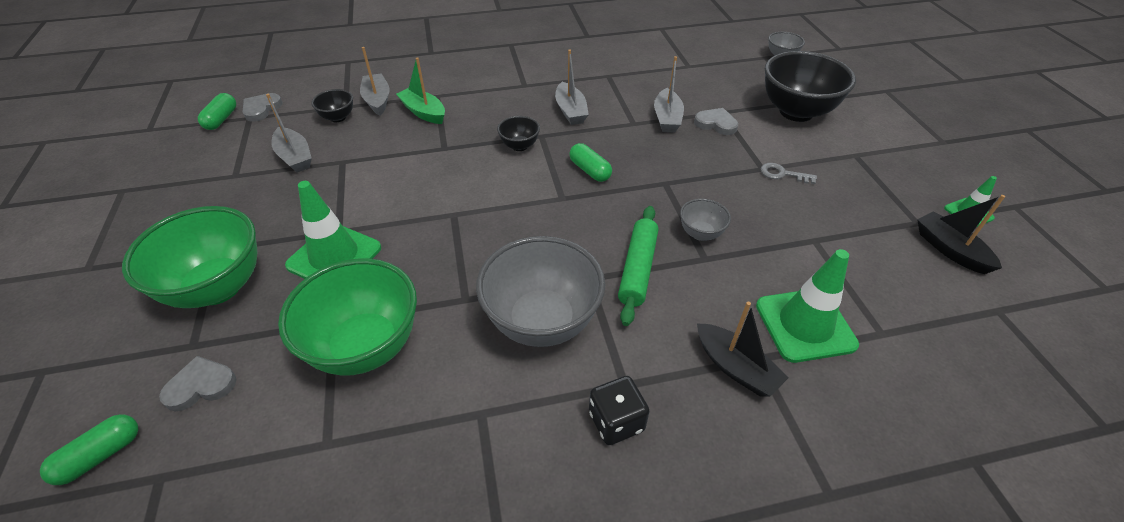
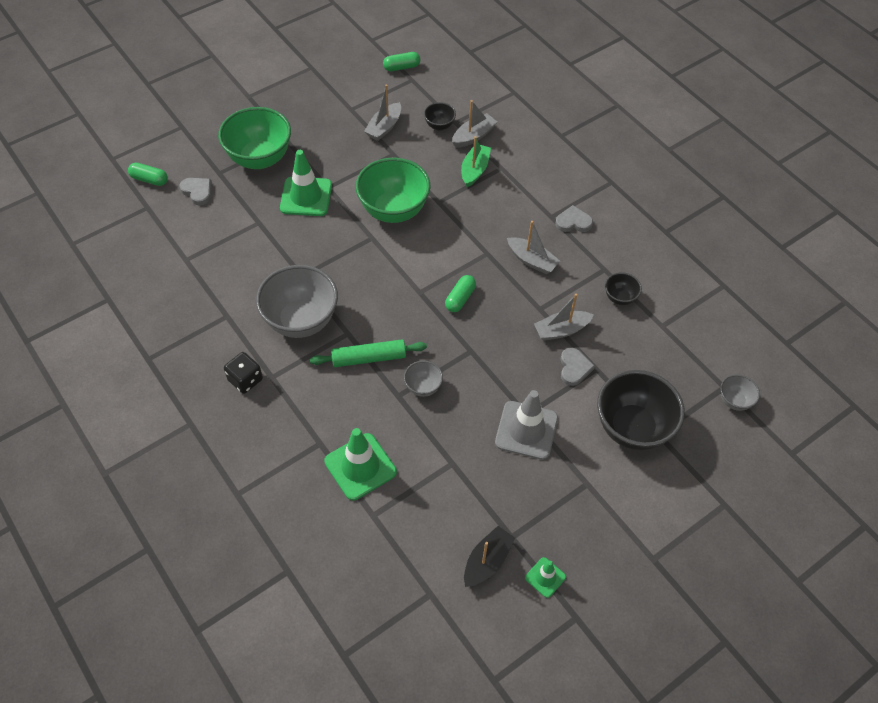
camera: 65 degrees right, 10 degrees up
(261, 109) = (425, 80): grey heart -> grey heart (573, 222)
(365, 346) = (248, 245): green bowl -> green bowl (393, 210)
(519, 146) = (466, 245): black bowl -> black bowl (620, 298)
(570, 111) = (532, 260): grey boat -> grey boat turned 105 degrees counterclockwise
(735, 368) = (307, 432): black boat -> none
(782, 174) = (526, 430): grey key -> grey traffic cone

